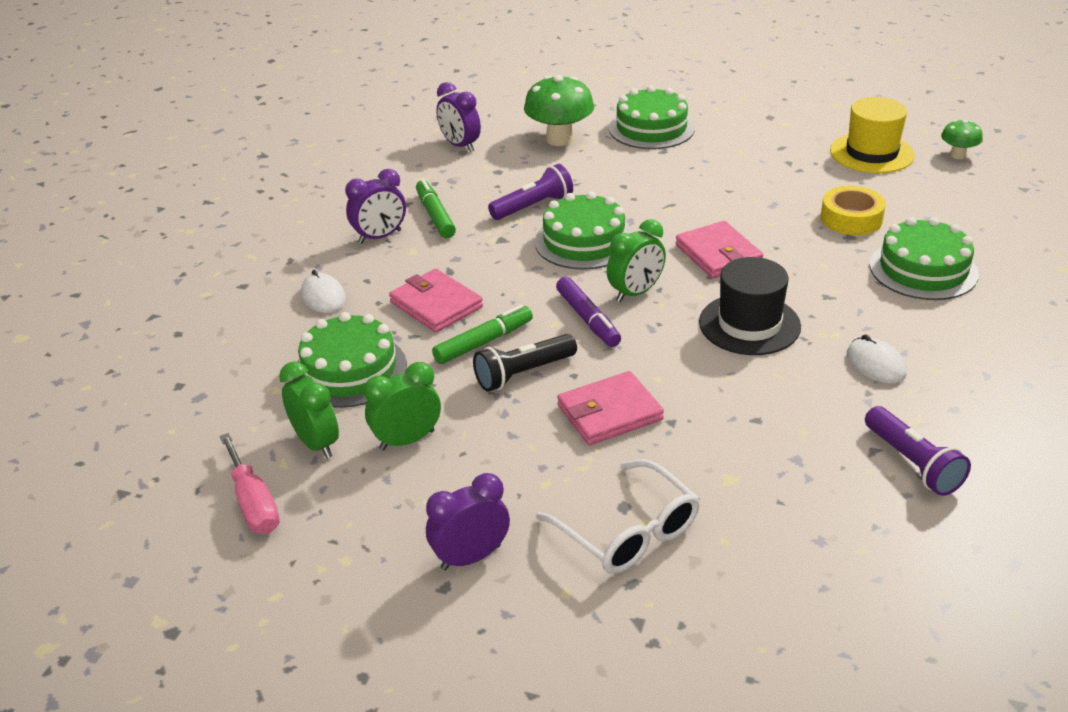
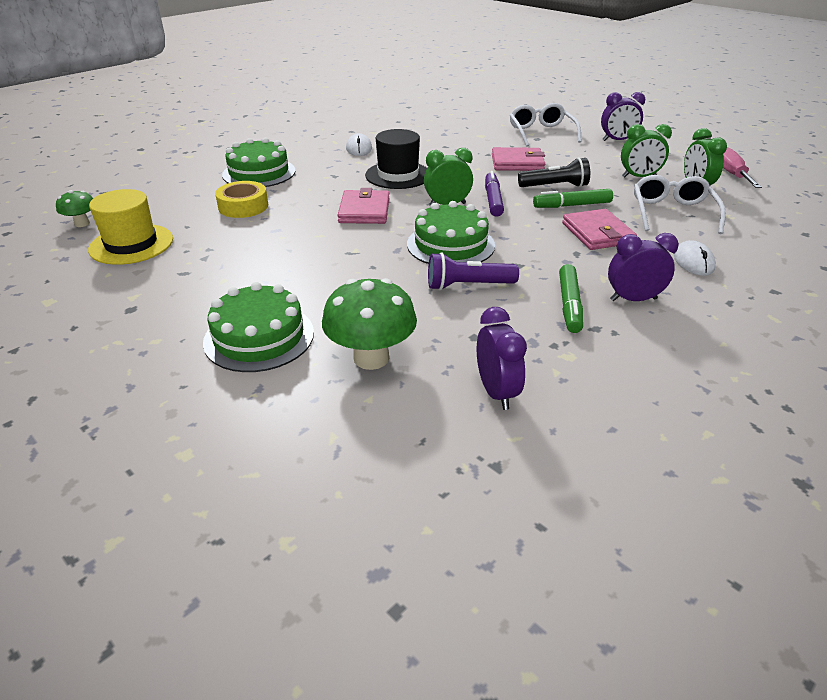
camera: 155 degrees left, 0 degrees up
(350, 370) = (672, 213): green cake -> white glasses
(912, 463) = (397, 124): purple flashlight -> none

